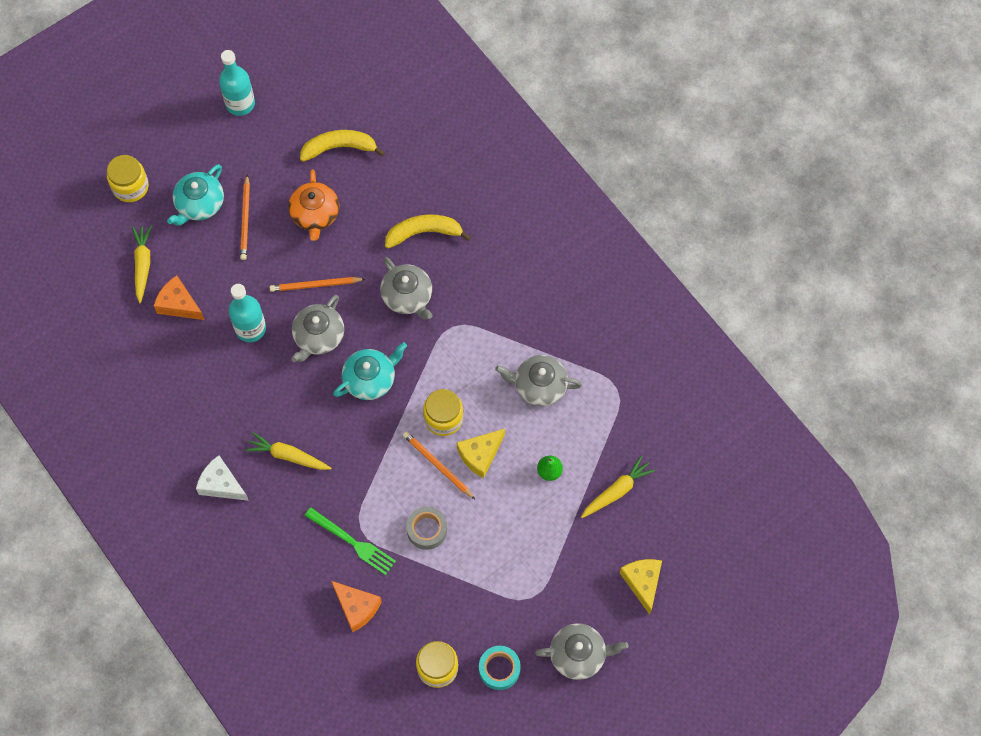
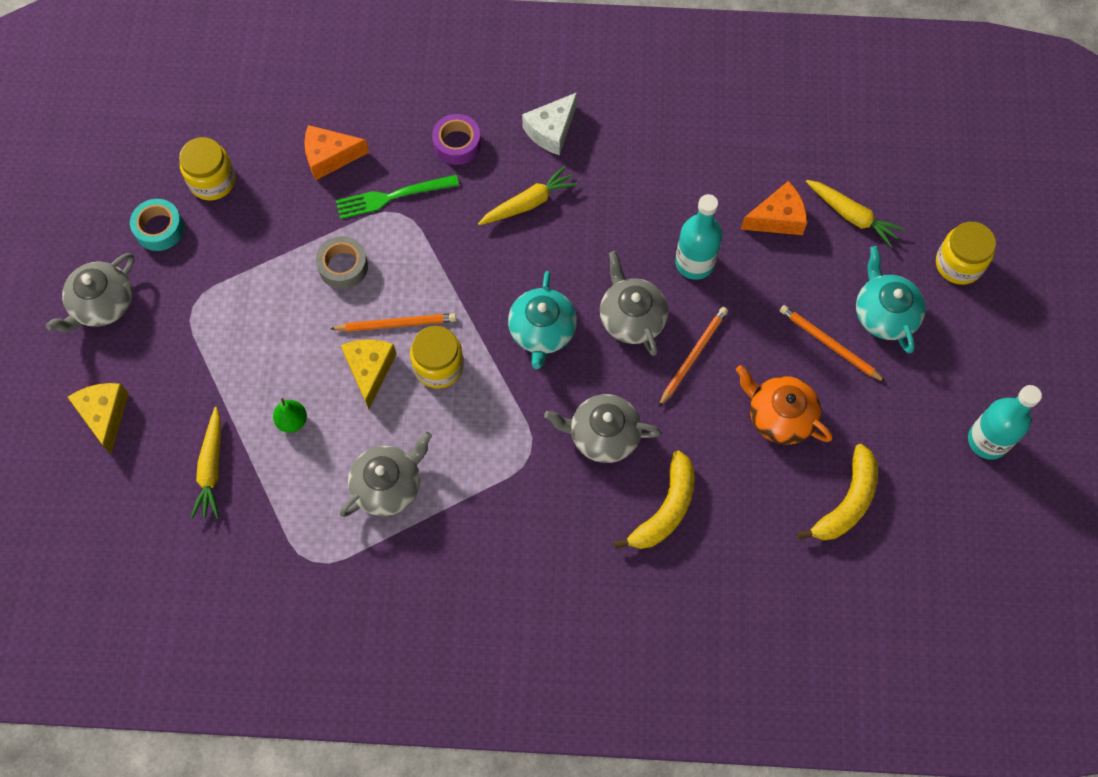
camera: 130 degrees right, 0 degrees up
(221, 484) = (551, 130): white cheese -> white cheese turned 150 degrees clockwise
(280, 535) = (457, 144): none -> purple tape
(642, 582) = (105, 415): yellow cheese -> yellow cheese turned 135 degrees counterclockwise

